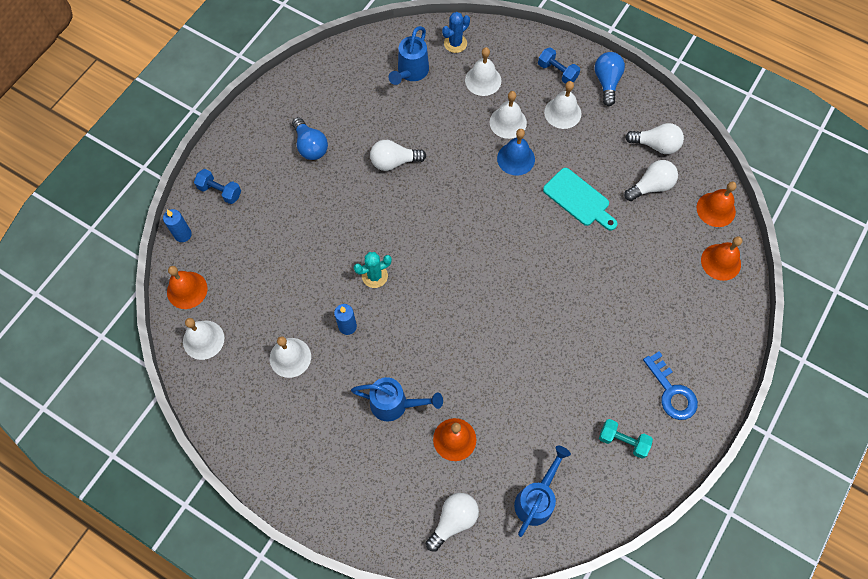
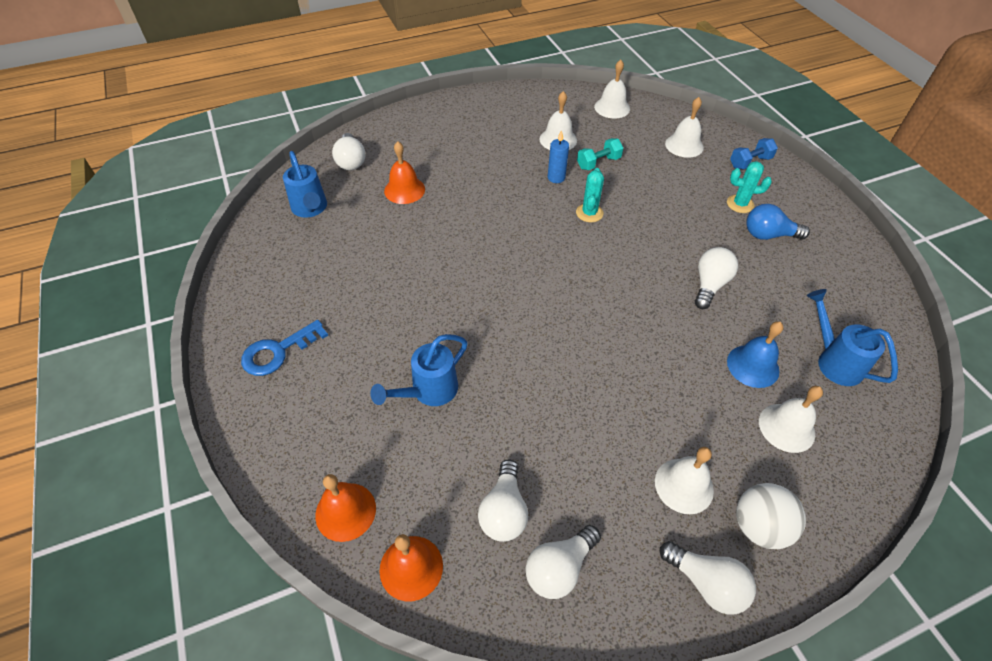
camera: 125 degrees right, 15 degrees down
(183, 234) = (717, 129): blue candle -> none
(187, 290) = (662, 114): orange bell -> none
(285, 177) = (740, 204): none -> turquoise cactus
(395, 404) = (465, 173): blue watering can -> blue watering can (429, 391)
(455, 43) = (867, 433): blue cactus -> none
(508, 122) = (703, 414): white bell -> white bell (684, 145)
(516, 158) = (645, 391): blue bell -> blue bell (753, 366)
(557, 72) = (759, 526): blue dumbbell -> white ball
(578, 199) = (547, 417): turquoise cutting board -> none
(607, 82) = (706, 583): blue light bulb -> white light bulb
(623, 441) = (284, 287): turquoise dumbbell -> turquoise dumbbell (598, 163)
(671, 392) = (278, 352): blue key -> blue key turned 45 degrees counterclockwise

